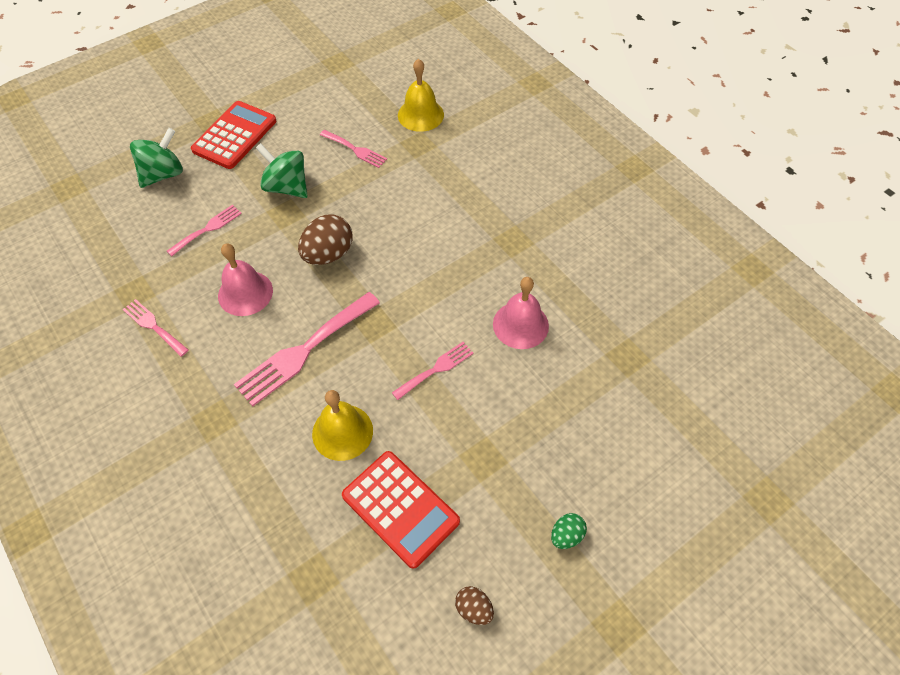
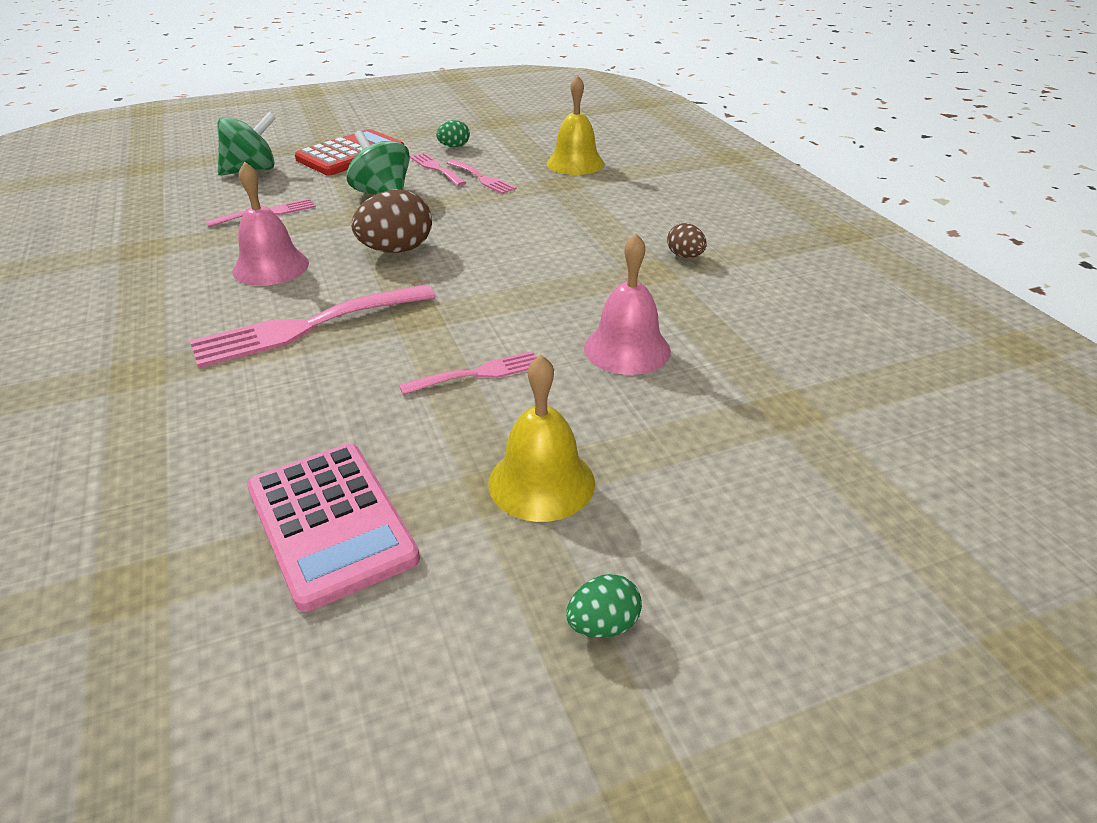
camera: 15 degrees right, 20 degrees down
(153, 326) = (138, 277): pink fork -> pink fork (436, 168)
(315, 108) = (454, 146): none -> green egg
(342, 432) = (302, 416): yellow bell -> yellow bell (541, 482)
(400, 508) = (330, 523): red calculator -> pink calculator
(474, 609) = (375, 704): brown egg -> brown egg (685, 256)

